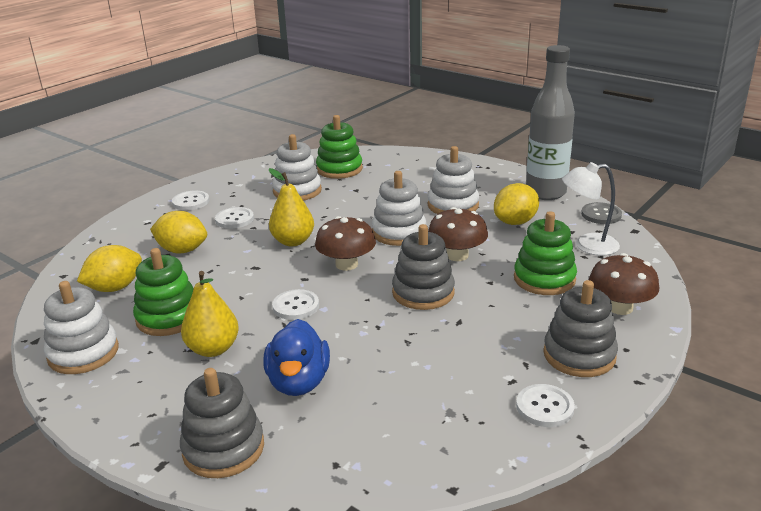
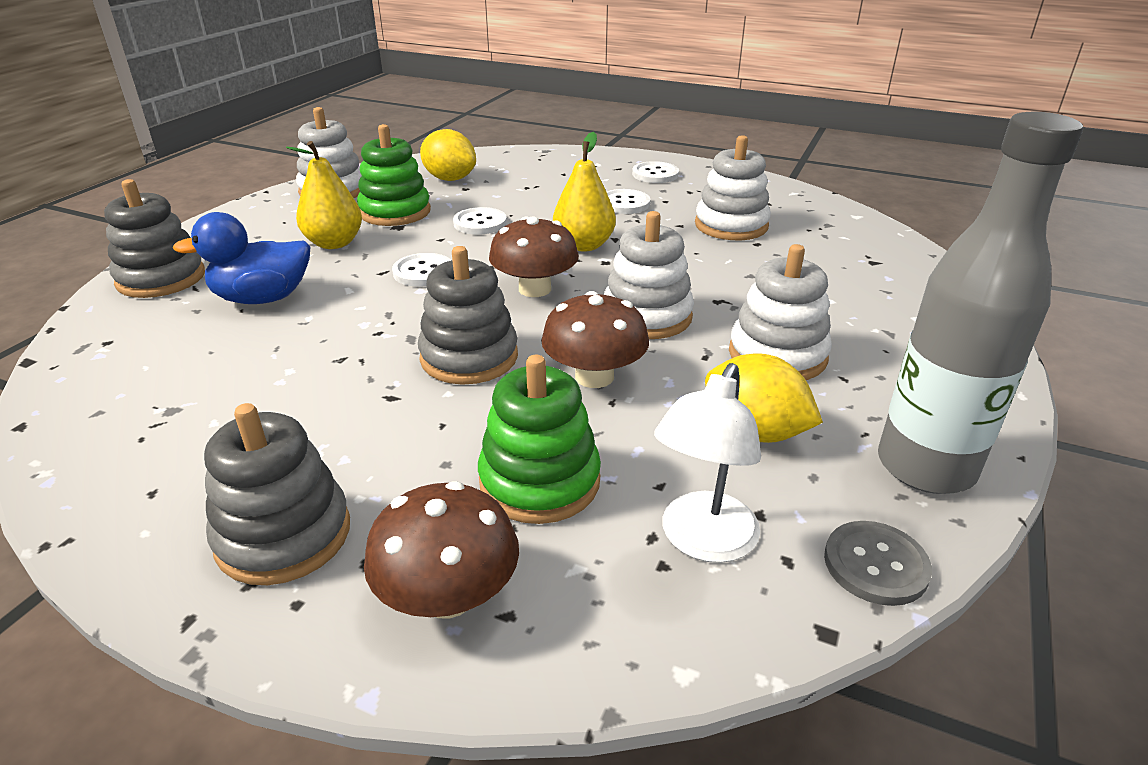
camera: 75 degrees right, 5 degrees up
(182, 250) = (536, 192): yellow lemon -> none
(339, 169) = (829, 242): green stacking toy -> none
(544, 407) = (151, 498): white button -> white button (480, 223)
(587, 245) = (702, 541): white lamp -> white lamp turned 135 degrees counterclockwise

